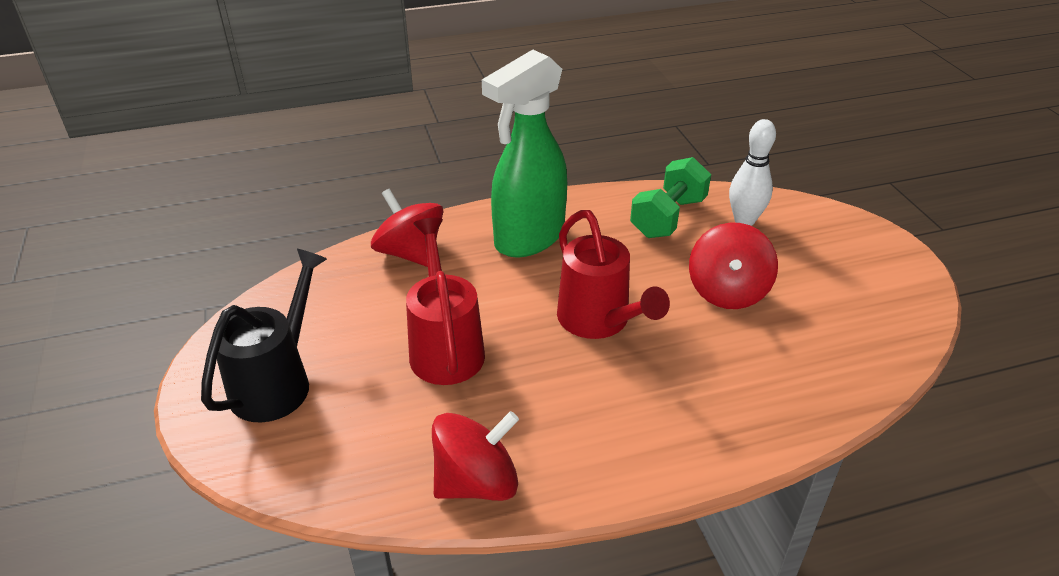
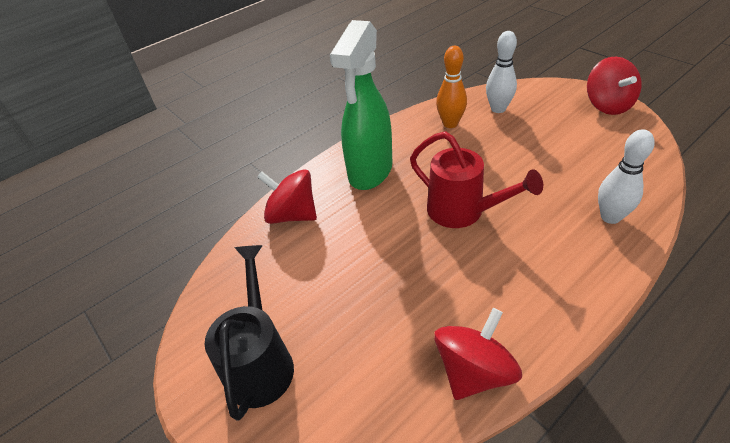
camera: 20 degrees left, 5 degrees up
(445, 347) = (371, 275): red watering can -> none
(668, 217) = (450, 124): green dumbbell -> orange bowling pin
(727, 291) = (526, 158): red spinning top -> red spinning top (607, 105)
(773, 396) = (610, 217): none -> white bowling pin

